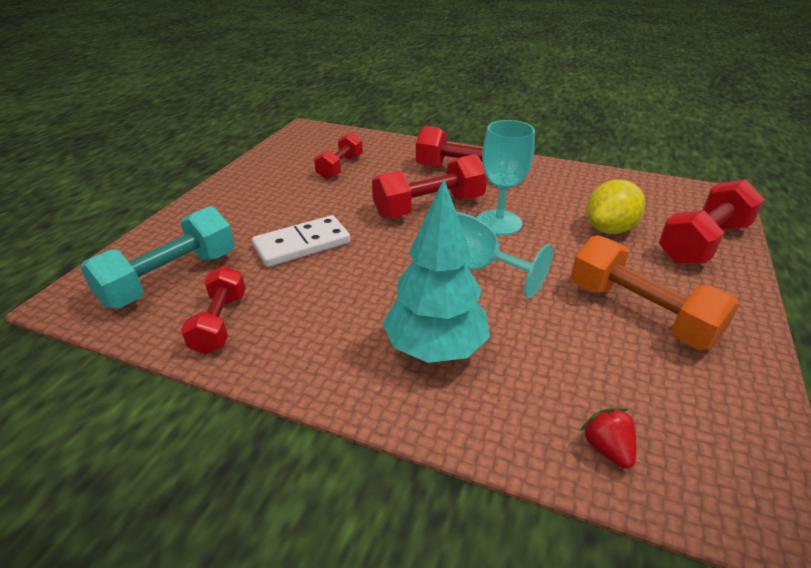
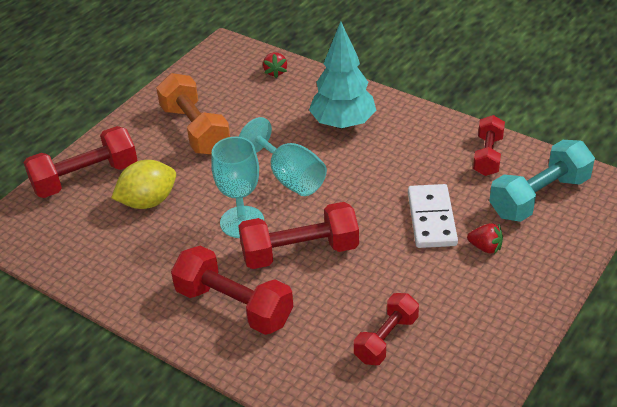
camera: 165 degrees left, 5 degrees up
(249, 227) = (485, 247): none -> red strawberry
(302, 244) = (431, 219): white domino -> white domino turned 75 degrees counterclockwise

